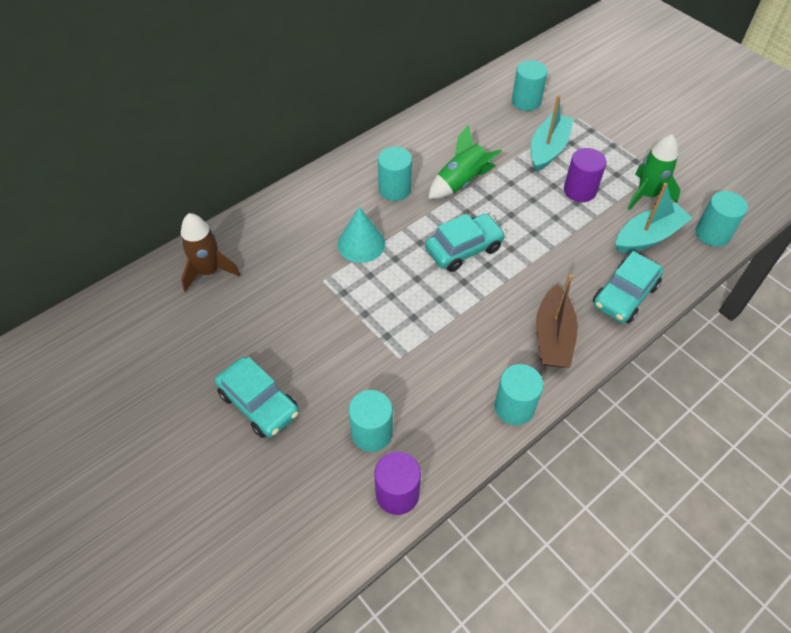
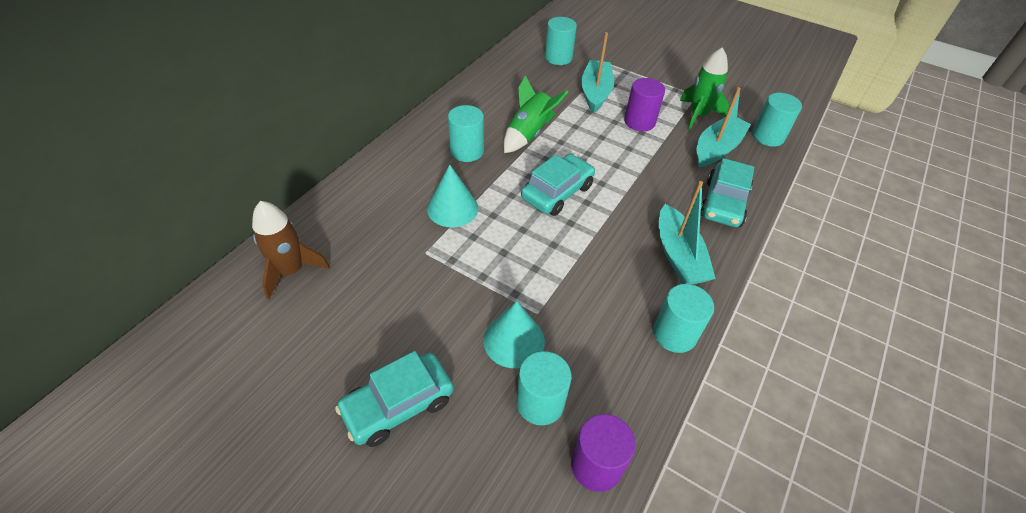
camera: 20 degrees left, 5 degrees down
(259, 403) = (398, 405): turquoise car -> turquoise car turned 120 degrees clockwise
(370, 376) = (514, 340): none -> turquoise cone
(553, 337) = (678, 255): brown boat -> turquoise boat

